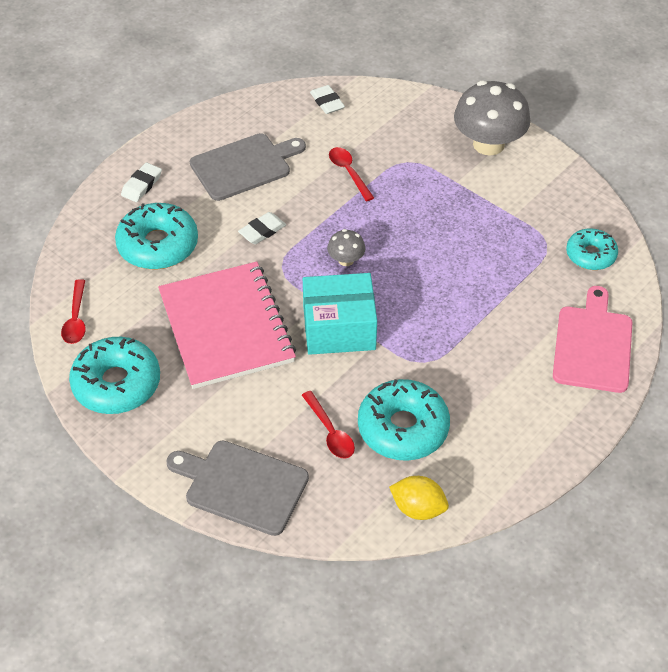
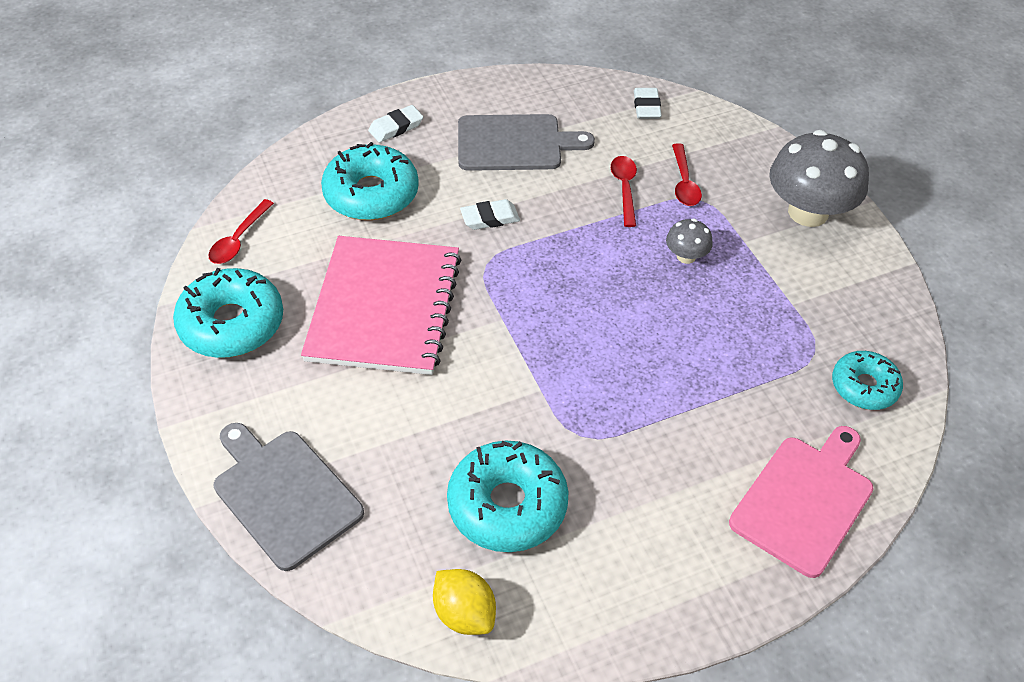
camera: 25 degrees right, 0 degrees up
(330, 432) = (421, 473): red spoon -> red spoon (684, 182)
(339, 328) = (506, 357): turquoise box -> none
(346, 260) = (562, 283): grey mushroom -> grey mushroom (686, 256)

